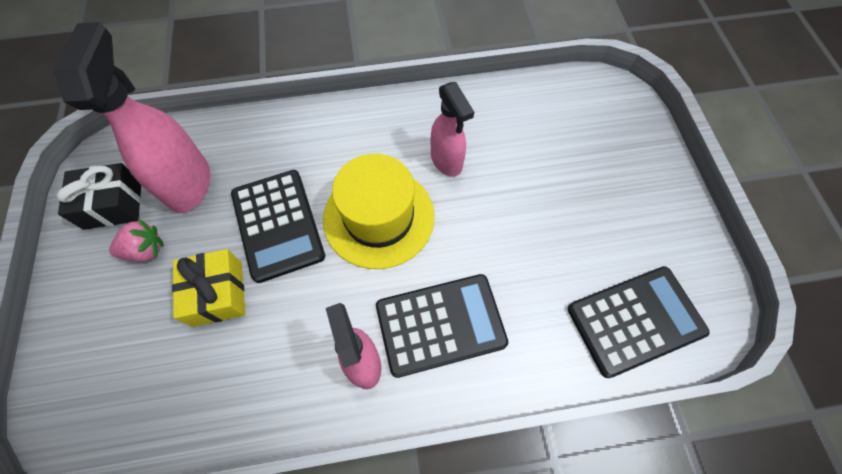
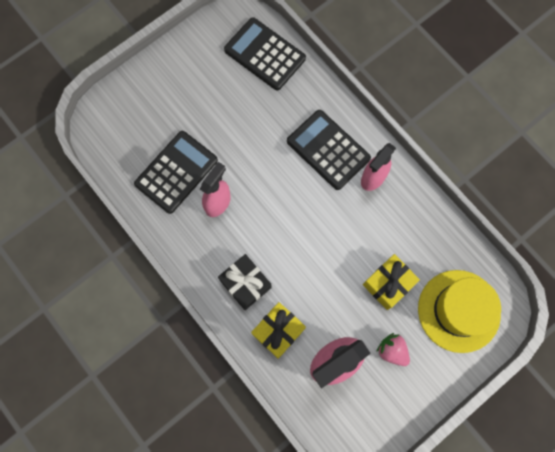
camera: 120 degrees left, 10 degrees up
(113, 204) = (378, 401): black gift -> black gift (245, 284)
(263, 148) = (278, 331): none -> yellow gift
(278, 225) = (326, 280): black calculator -> black calculator (176, 172)
(379, 217) = (284, 221): yellow hat -> yellow hat (459, 311)

